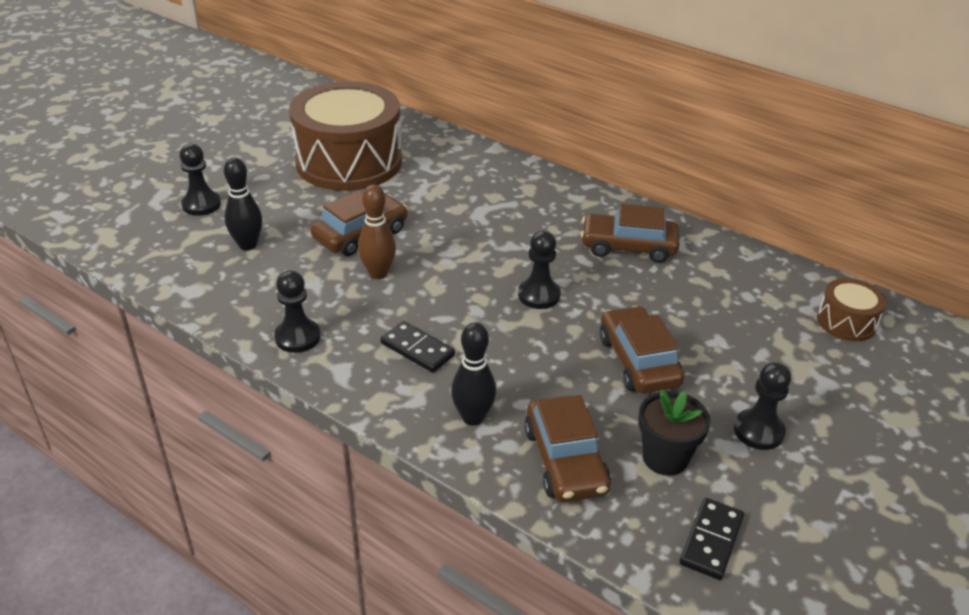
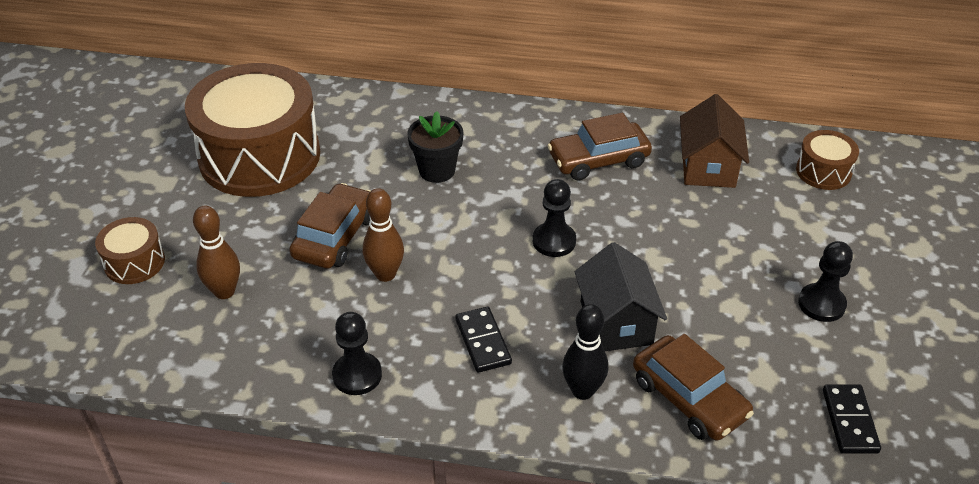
camera: 25 degrees left, 5 degrees up
(201, 205) = (134, 262): black pawn -> brown drum
(247, 245) = (224, 291): black bowling pin -> brown bowling pin
(417, 349) = (483, 341): black domino -> black domino turned 60 degrees clockwise
(545, 376) = (616, 323): none -> black house
(638, 361) = (684, 275): brown car -> none
(665, 458) = (767, 361): black flower pot -> black flower pot (437, 170)
(729, 283) = (708, 167): none -> brown house

